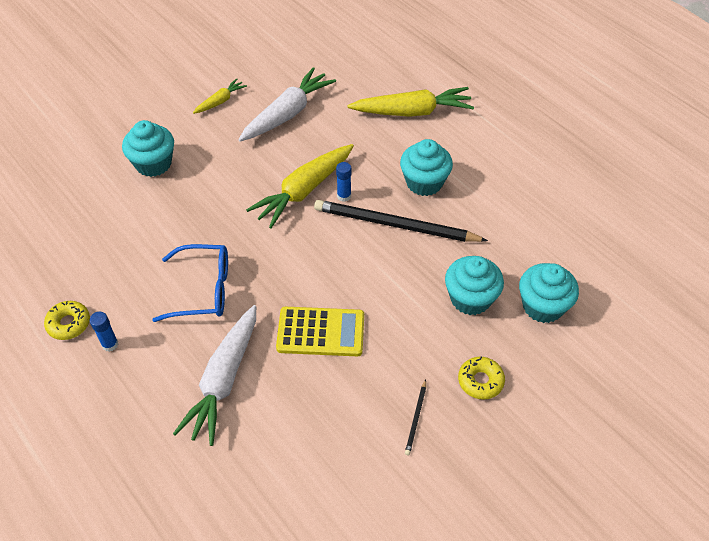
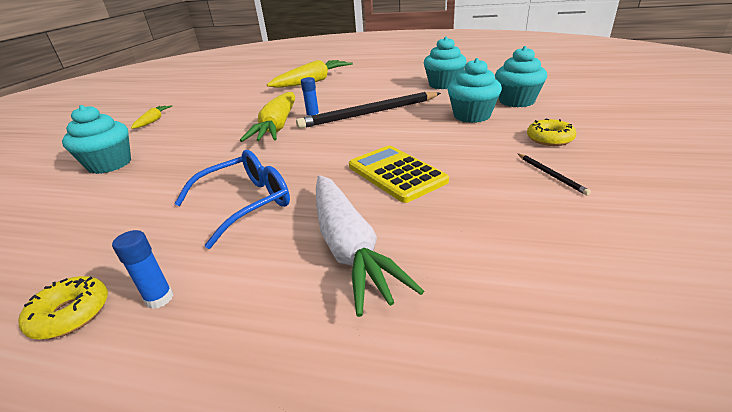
camera: 35 degrees left, 20 degrees down
(287, 114) = (220, 108): white carrot -> none
(321, 332) = (396, 174): yellow calculator -> yellow calculator turned 90 degrees counterclockwise
(424, 182) = (361, 95): turquoise cupcake -> turquoise cupcake (443, 84)

